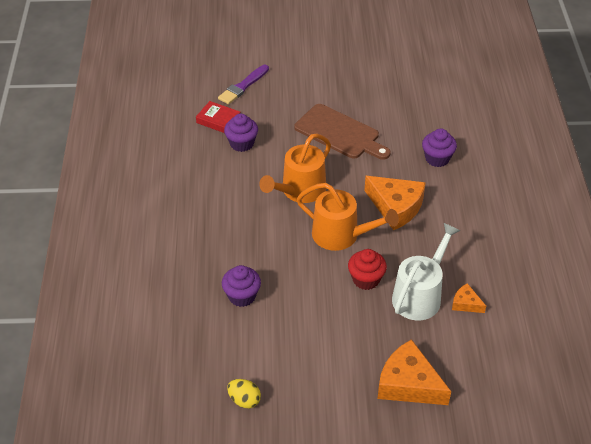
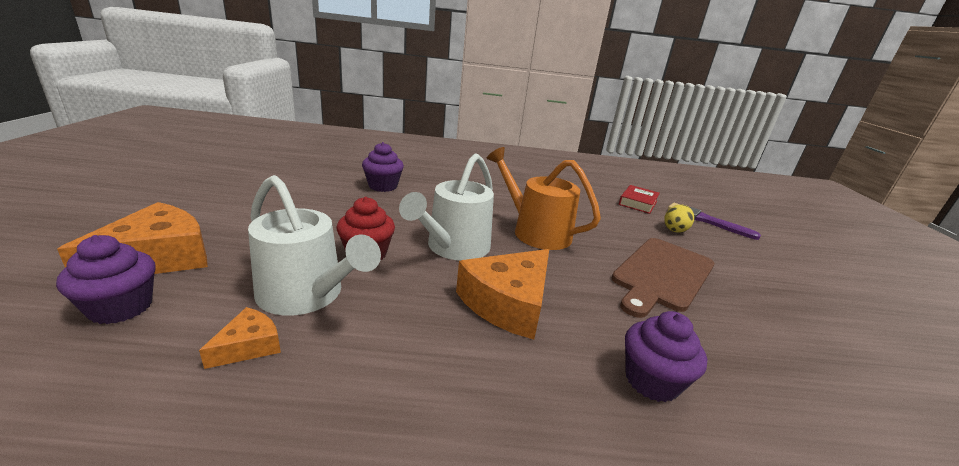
camera: 90 degrees right, 20 degrees down
(241, 143) = (606, 209): purple cupcake -> purple cupcake (121, 307)
(244, 400) = (256, 174): yellow egg -> yellow egg (675, 230)
(341, 235) = (454, 247): orange watering can -> white watering can

